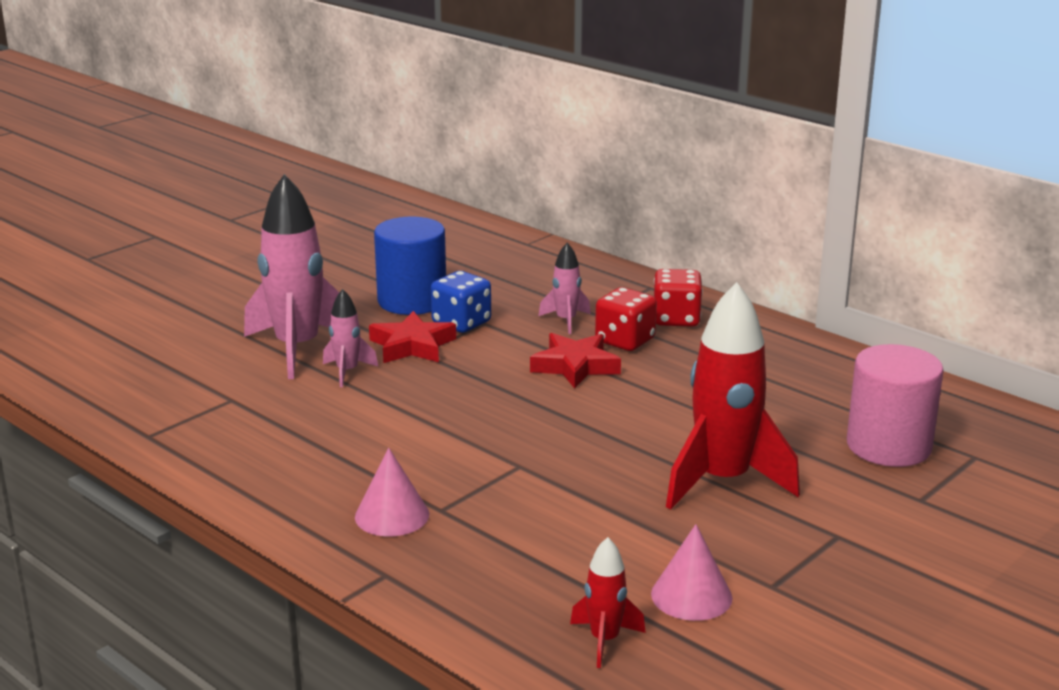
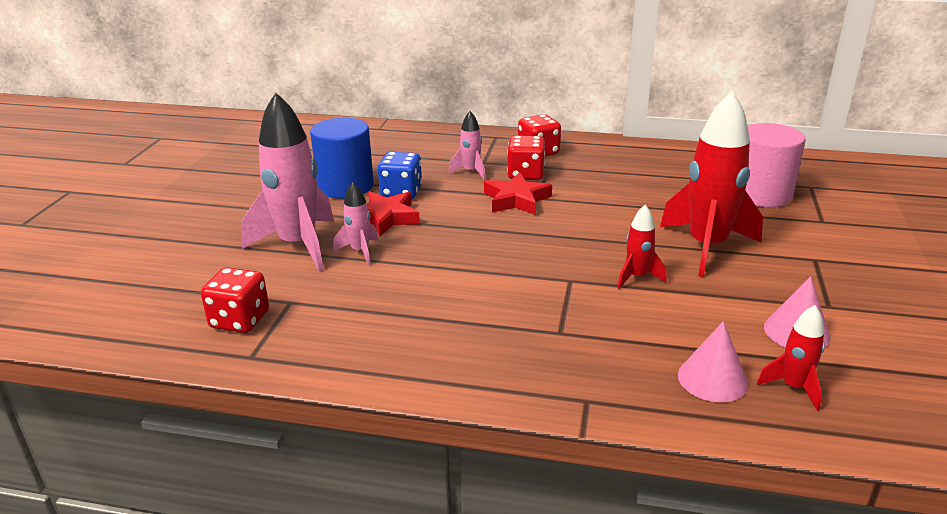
camera: 30 degrees left, 5 degrees up
(172, 401) = (240, 320): none -> red dice
(392, 515) = (531, 350): pink cone -> pink cone (712, 379)
(594, 486) = (637, 277): none -> red rocket

